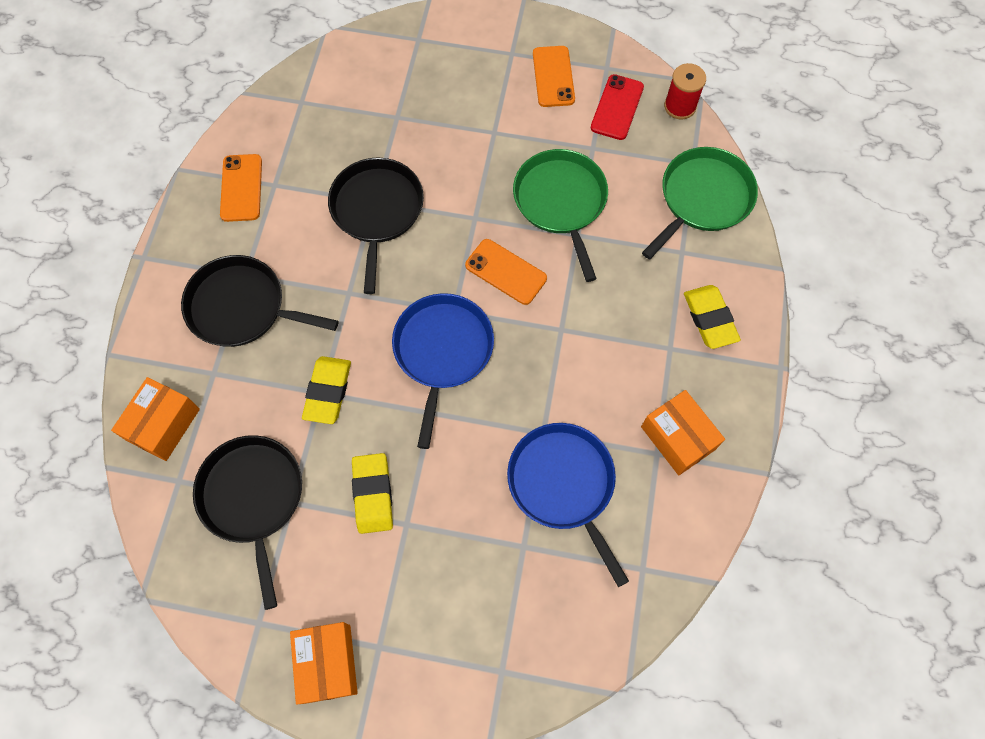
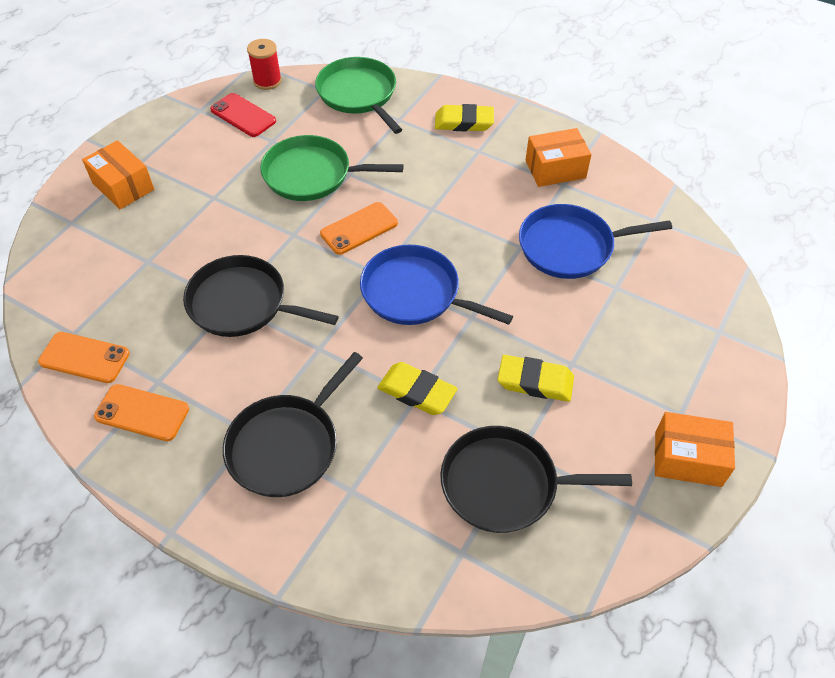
camera: 70 degrees left, 15 degrees down
(163, 424) = (390, 554): orange box -> orange box (123, 186)
(553, 77) = (184, 144): orange phone -> orange phone (84, 358)

